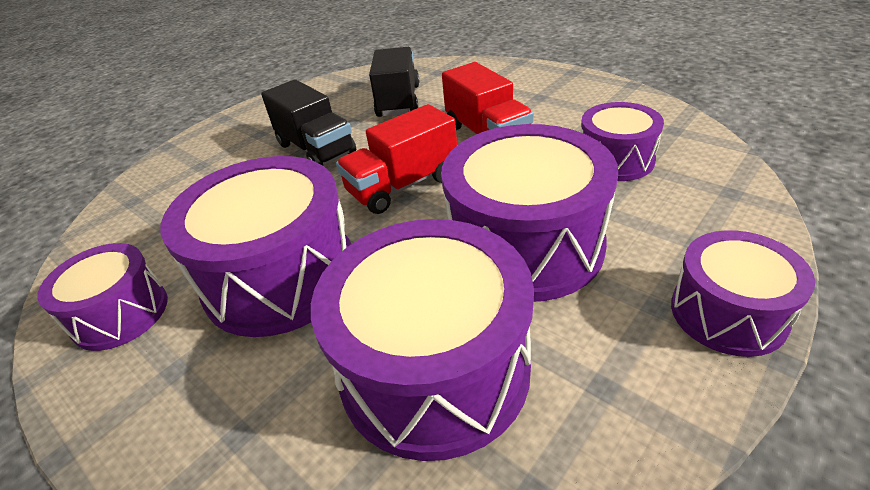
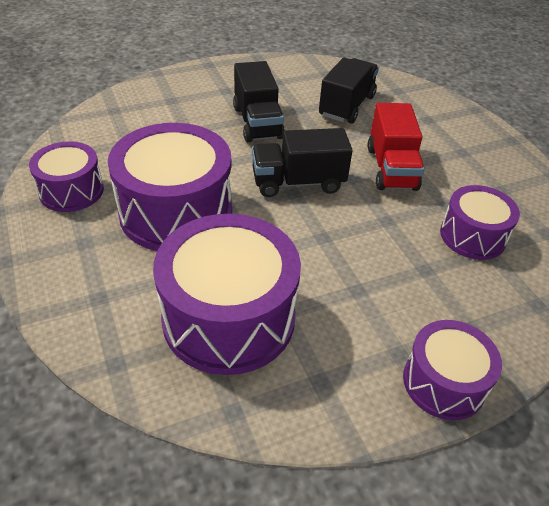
camera: 20 degrees right, 5 degrees up
(403, 186) = (298, 182): red truck -> black truck
(525, 245) = (348, 268): purple drum -> none

